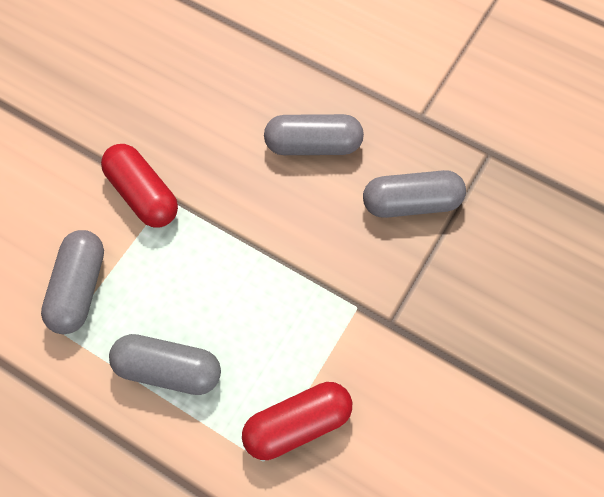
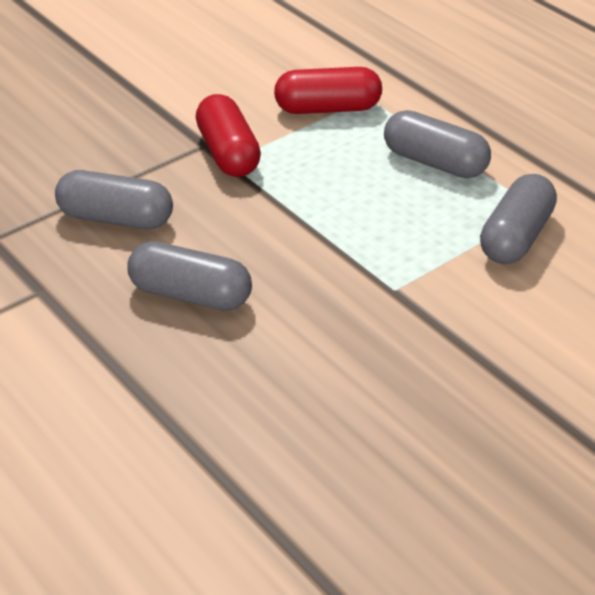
camera: 160 degrees left, 25 degrees down
(143, 194) = (422, 299): red capsule -> red capsule (228, 153)

